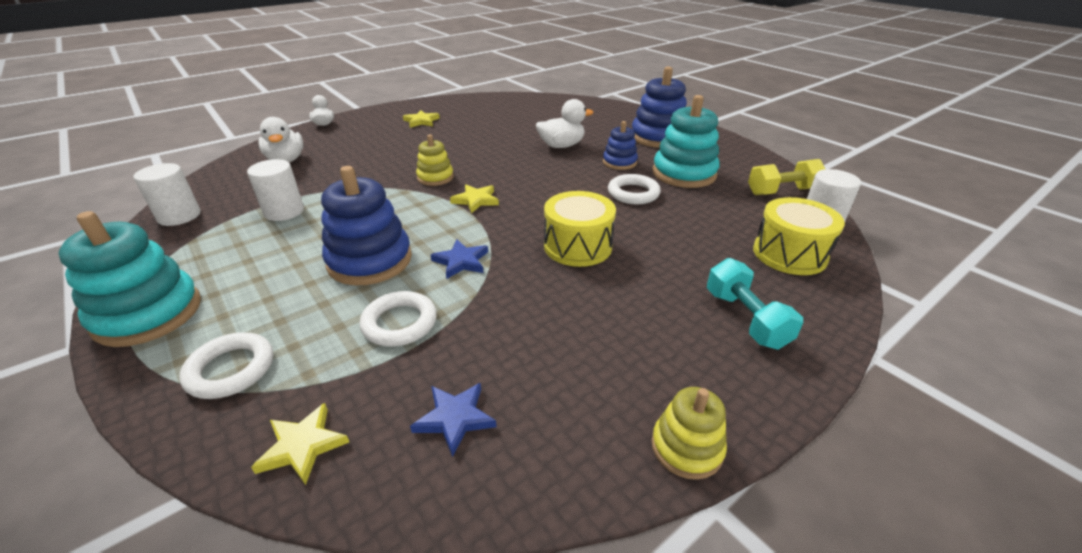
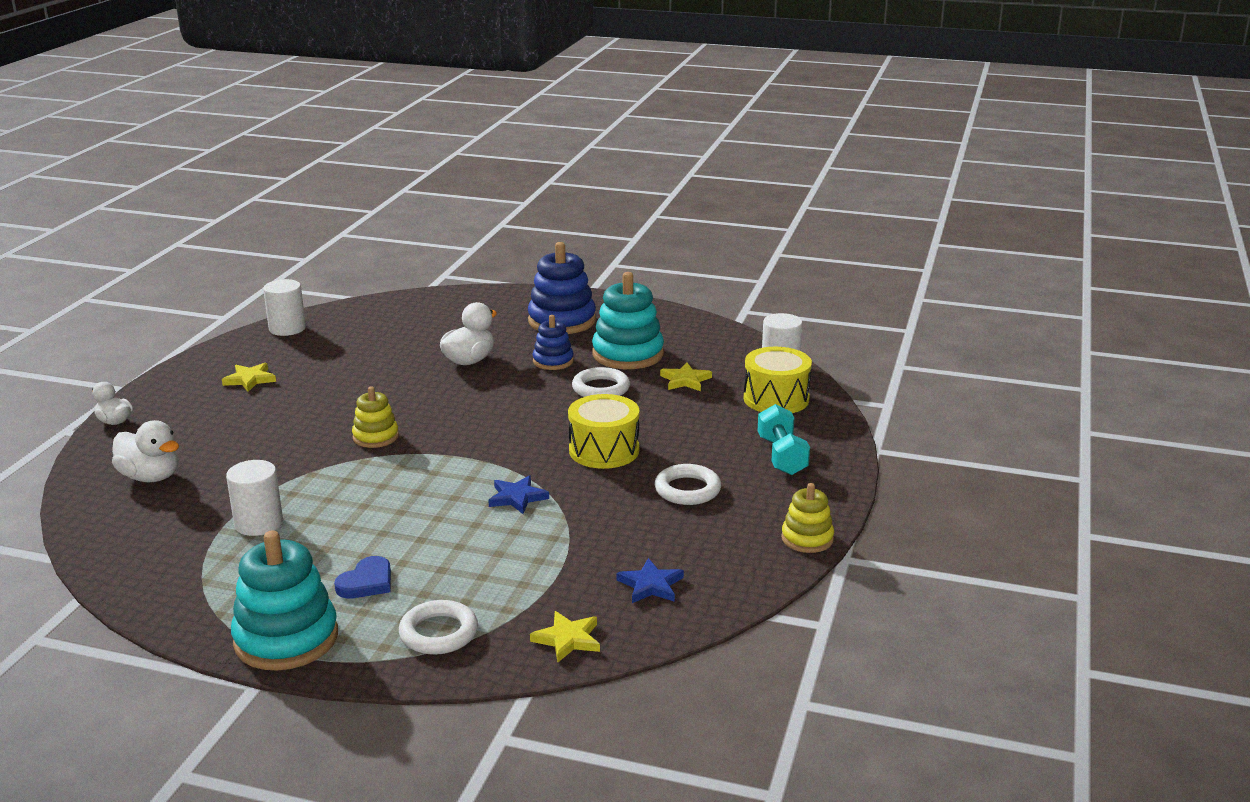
camera: 35 degrees left, 10 degrees down
(179, 216) = (136, 570): white cylinder -> white cylinder (287, 328)
(265, 289) = (366, 582): none -> blue heart
(370, 261) = (430, 527): blue stacking toy -> none
(400, 323) = (530, 555): white ring -> white ring (687, 490)
(476, 200) = (454, 444): yellow star -> yellow star (685, 380)
(745, 319) = (782, 456): turquoise dumbbell -> turquoise dumbbell turned 45 degrees clockwise
(782, 191) = (729, 346): yellow dumbbell -> none

